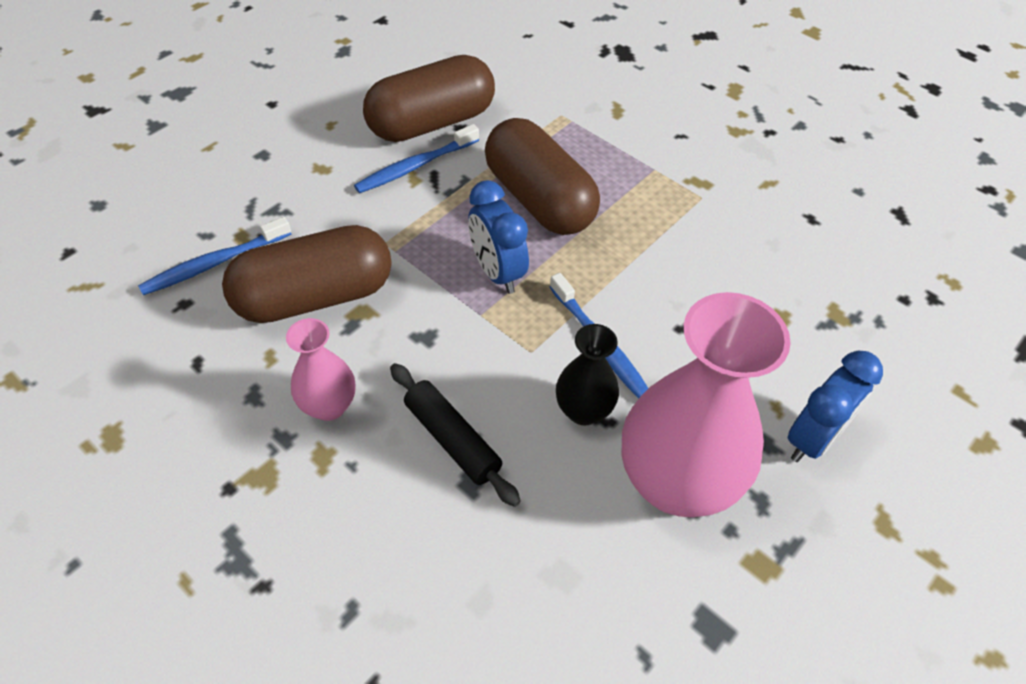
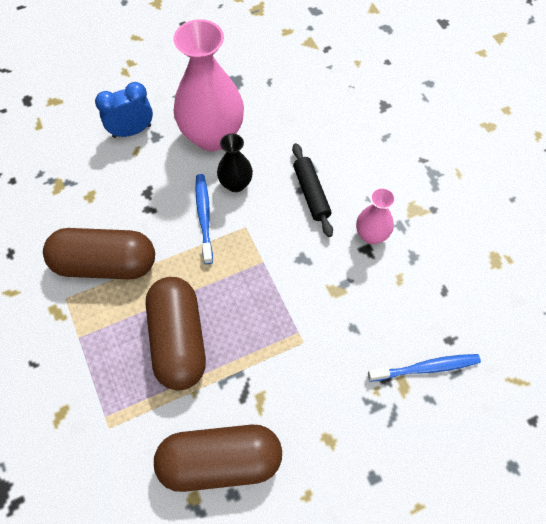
camera: 155 degrees left, 10 degrees up
(315, 296) = (362, 313): brown capsule -> brown capsule (105, 264)
(415, 166) = (254, 412): blue toothbrush -> none
(497, 272) = (238, 288): blue clock -> none

